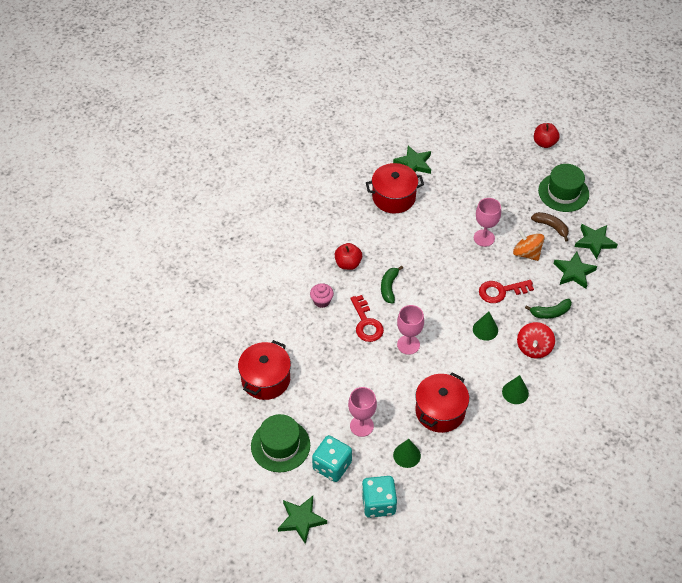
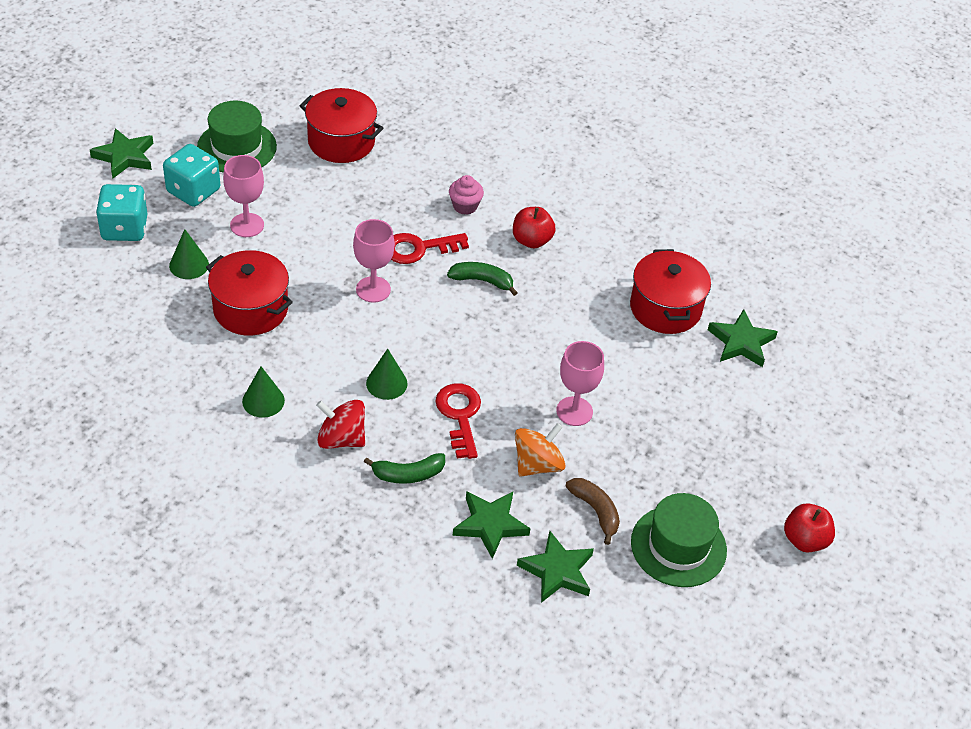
camera: 90 degrees right, 5 degrees down
(550, 312) = (408, 474): green banana -> green banana turned 90 degrees counterclockwise
(551, 227) = (595, 511): brown banana -> brown banana turned 75 degrees counterclockwise

